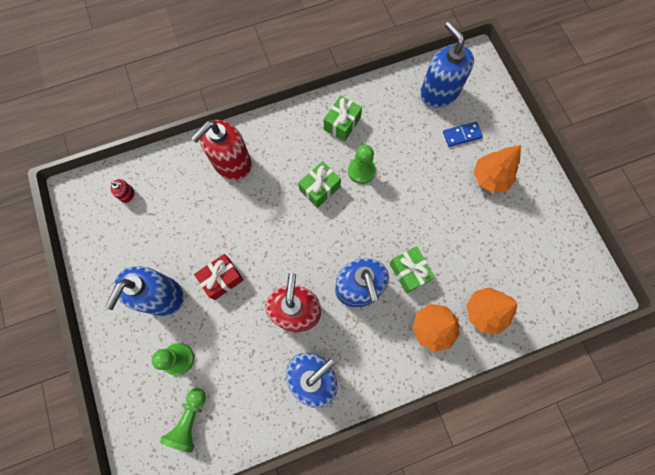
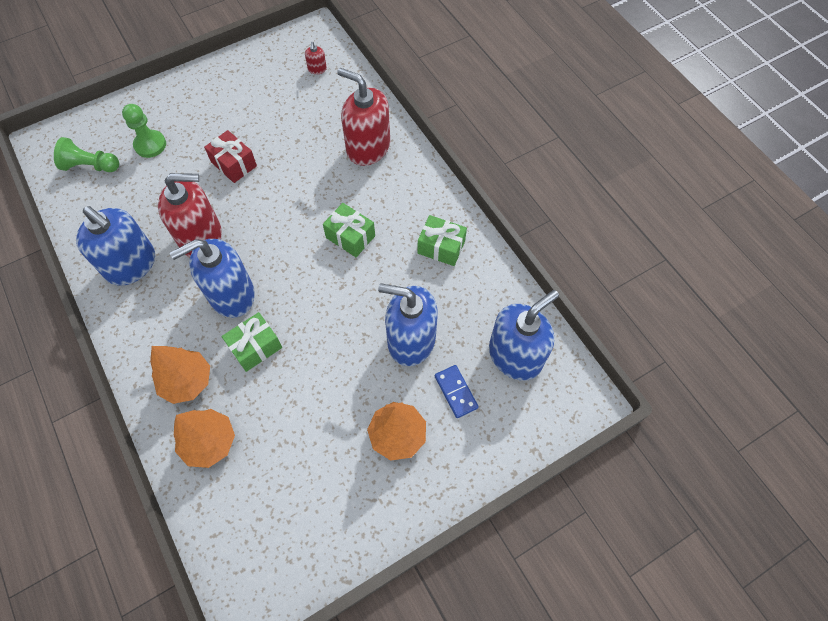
camera: 80 degrees right, 10 degrees down
(161, 296) = (213, 118): blue soap dispenser -> blue soap dispenser (411, 340)
(361, 171) = (381, 277): green pawn -> none

